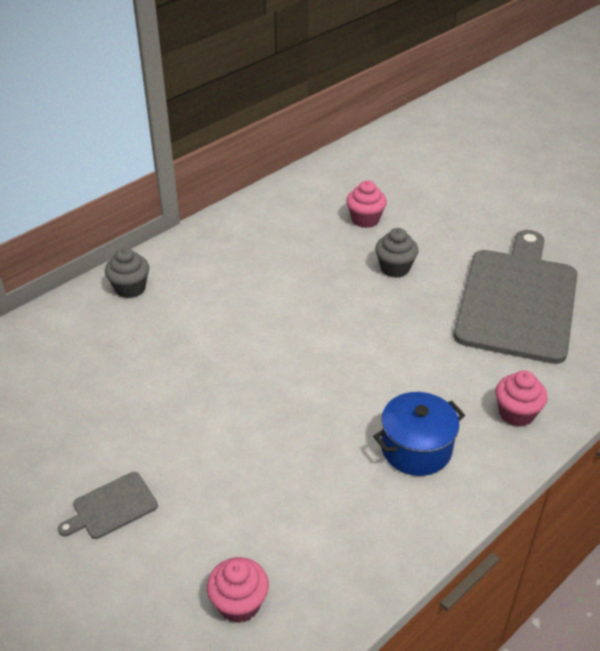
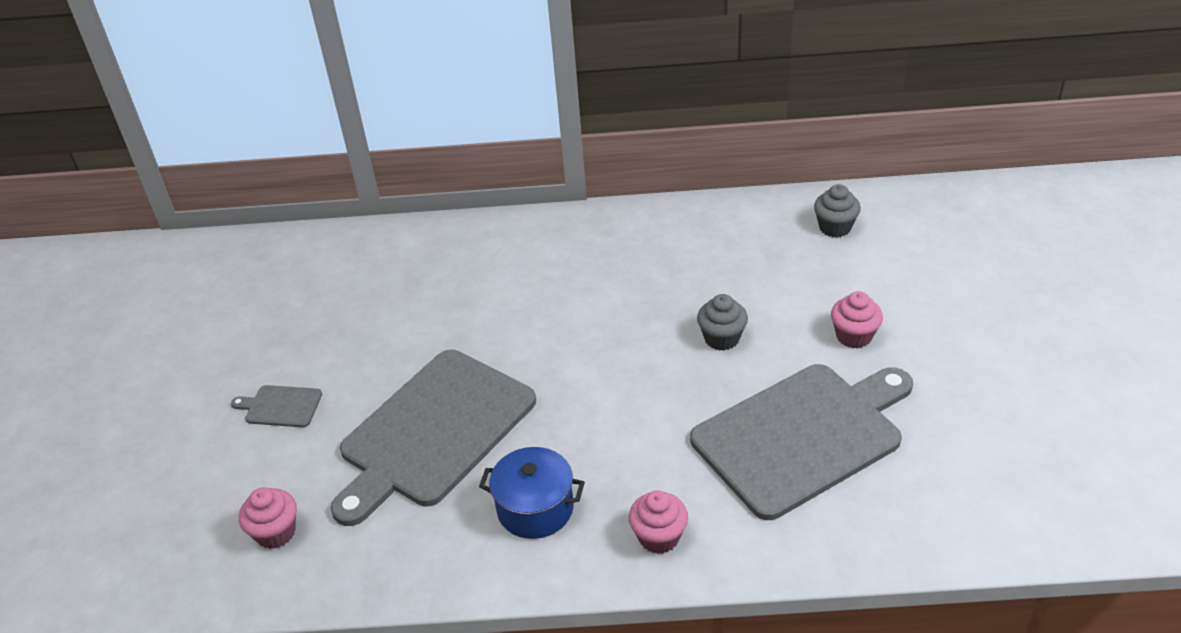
camera: 45 degrees right, 0 degrees up
(130, 288) = (482, 239): grey cupcake -> grey cupcake (835, 227)
(272, 445) = (434, 432): none -> grey cutting board
(365, 219) = (753, 276): pink cupcake -> pink cupcake (854, 336)

